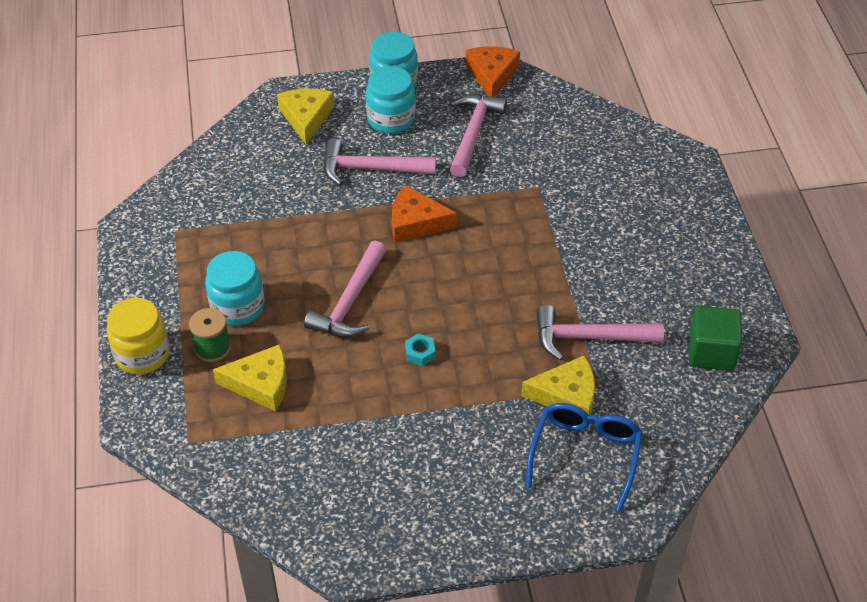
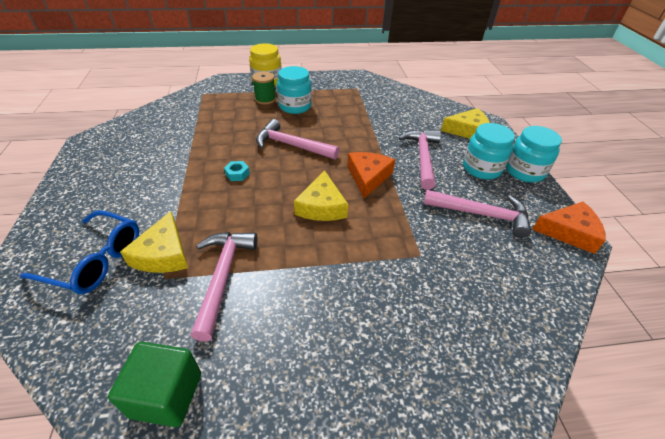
camera: 90 degrees right, 5 degrees down
(261, 384) = (233, 114): yellow cheese -> yellow cheese (321, 206)

